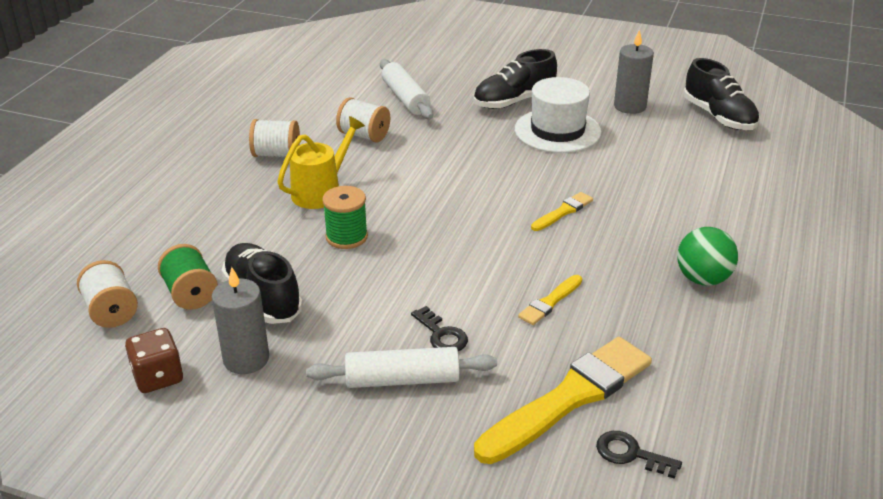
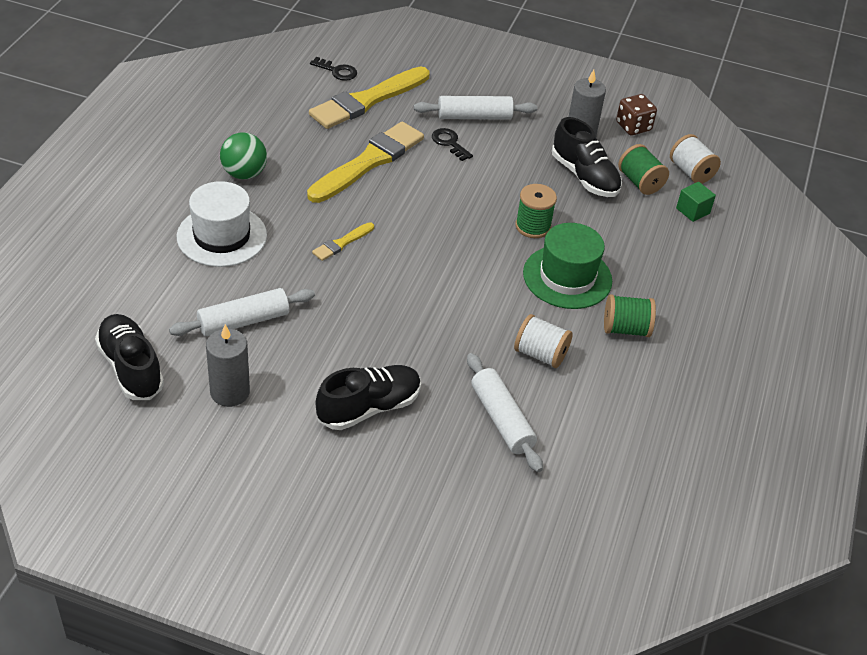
camera: 175 degrees right, 10 degrees up
(140, 262) = (693, 211): none -> green cube
(276, 154) = (625, 329): white spool -> green spool
(321, 192) = (567, 277): yellow watering can -> green hat
(550, 302) = (368, 162): yellow brush -> yellow brush, size x2.16
(557, 131) = (326, 352): white hat -> white hat (222, 236)
(639, 148) = (243, 321): none -> white rolling pin

